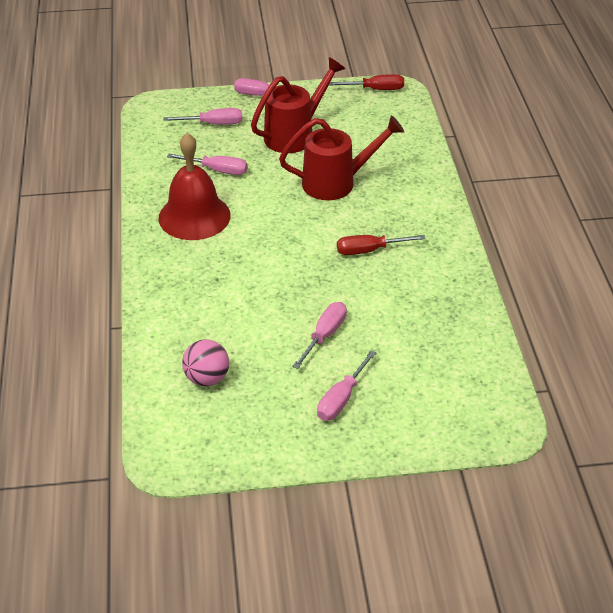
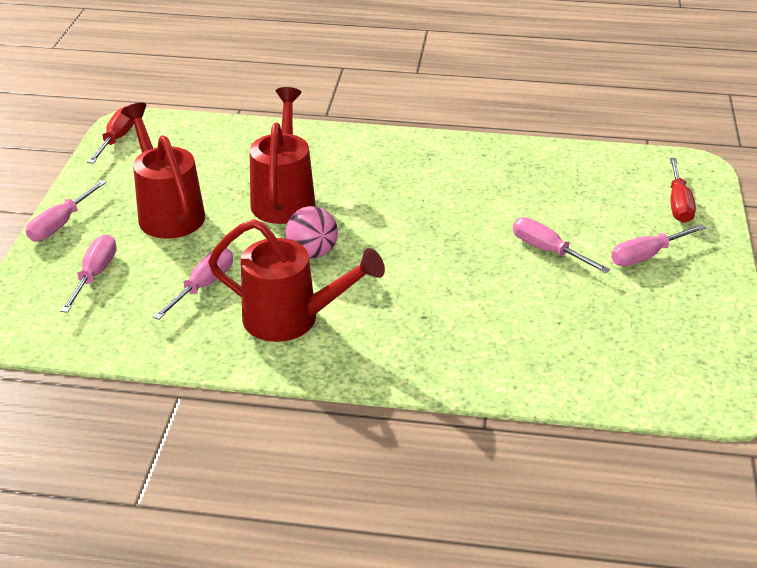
camera: 75 degrees left, 5 degrees down
(194, 216) = (291, 319): red bell -> red watering can
(207, 378) = (600, 348): pink ball -> pink ball (312, 253)
(341, 398) = (647, 255): pink screwdriver -> pink screwdriver turned 105 degrees clockwise
(369, 250) = (417, 196): red screwdriver -> red screwdriver (678, 203)

